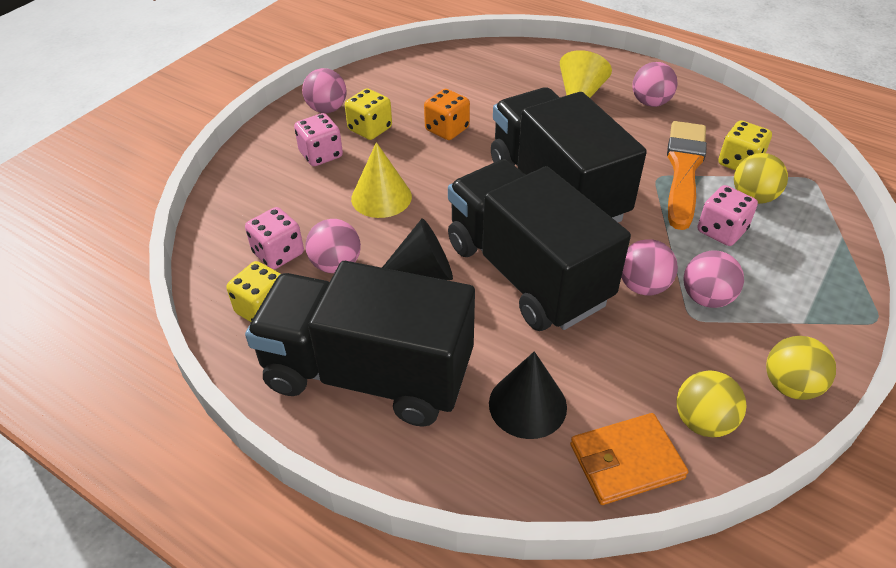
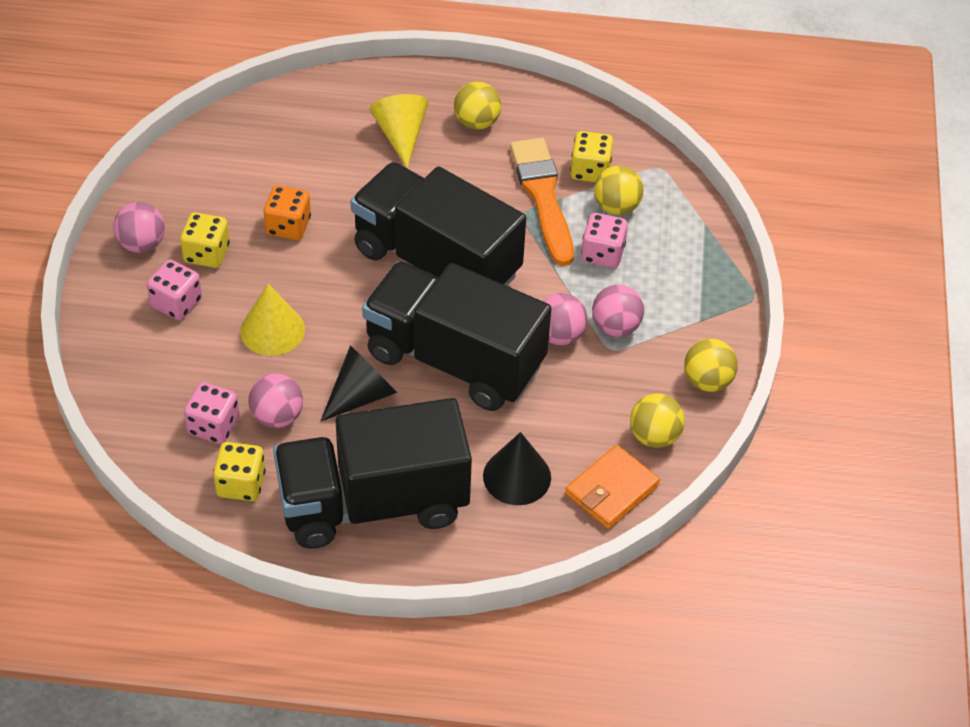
camera: 30 degrees left, 5 degrees up
(650, 103) = (476, 122): pink ball -> yellow ball

